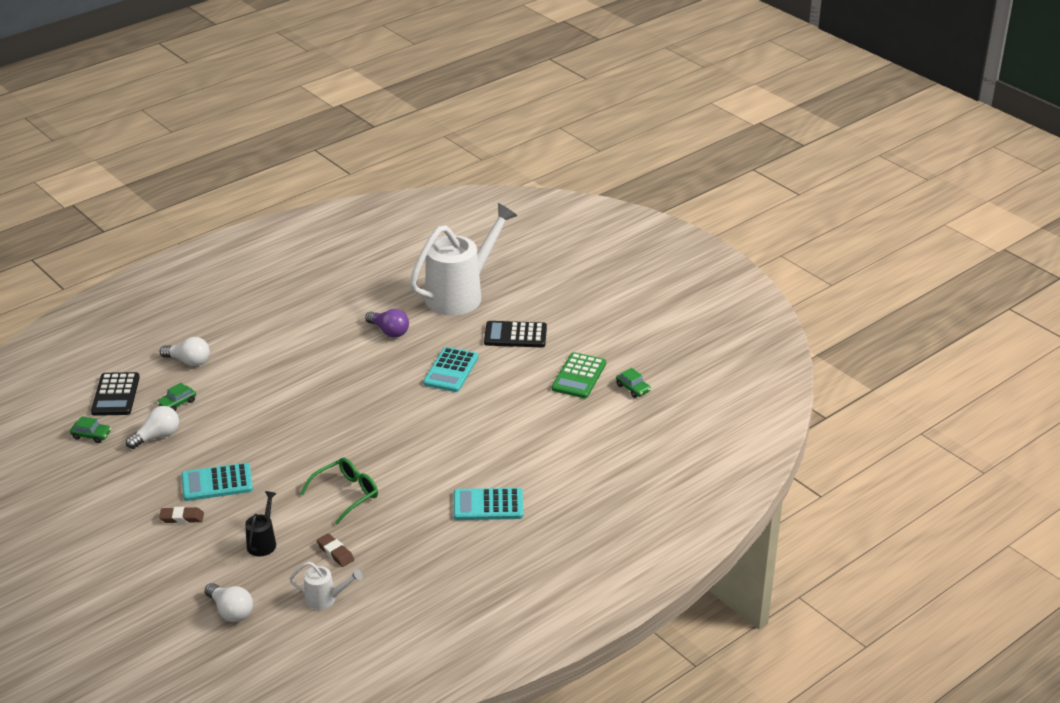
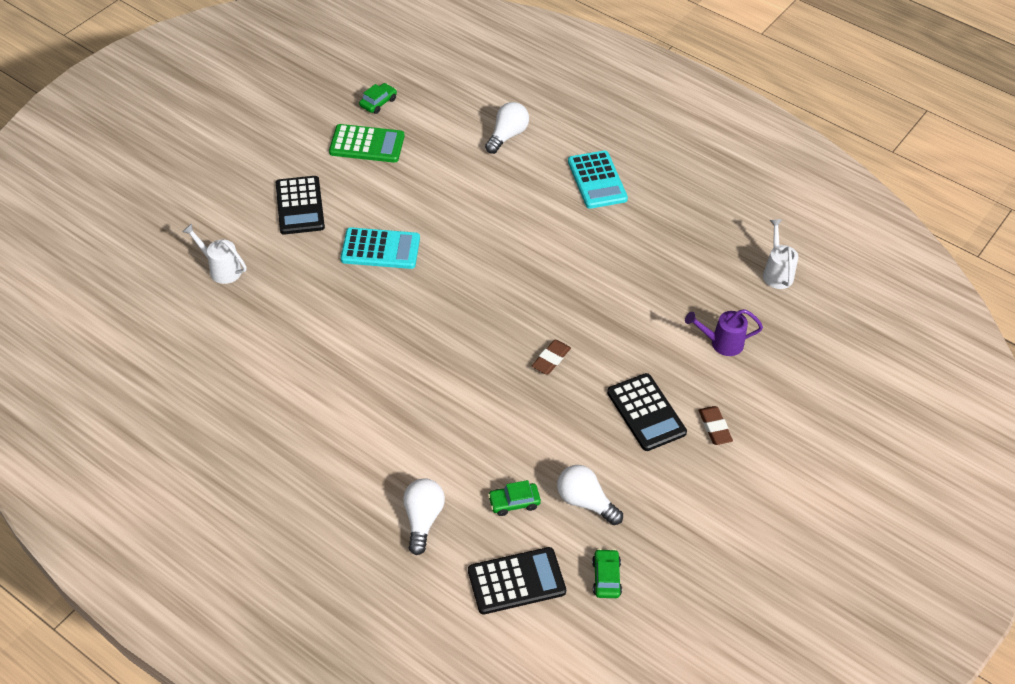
camera: 105 degrees left, 15 degrees up
(177, 403) = (514, 502): green car -> green car turned 135 degrees clockwise
(217, 483) = (646, 412): turquoise calculator -> black calculator
(231, 611) = (828, 341): white light bulb -> white light bulb (507, 135)
(263, 542) = (722, 343): black watering can -> purple watering can
(335, 552) = (711, 280): brown eraser -> brown eraser (551, 359)
(346, 494) = (621, 292): green glasses -> none
(389, 331) = (313, 321): purple light bulb -> none
(460, 295) = (221, 269): white watering can -> white watering can, size x0.43

